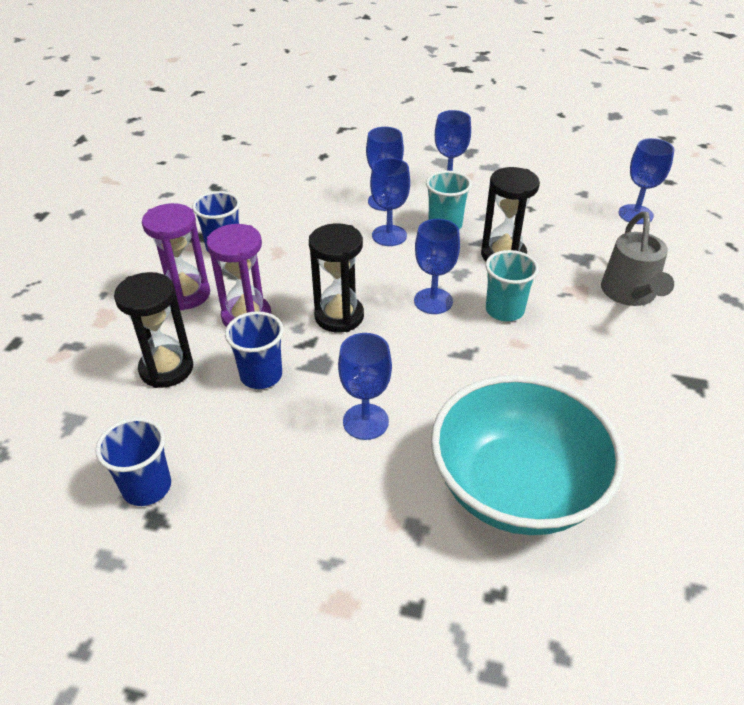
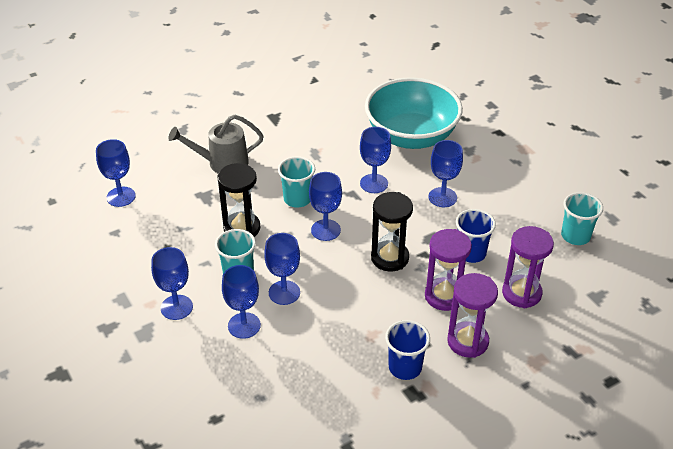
camera: 135 degrees left, 0 degrees up
(147, 487) = (575, 236): blue cup -> turquoise cup
(166, 369) = (521, 293): black hourglass -> purple hourglass
(461, 382) = (374, 183): none -> blue goblet
(630, 294) = (222, 163): grey watering can -> grey watering can turned 150 degrees counterclockwise

